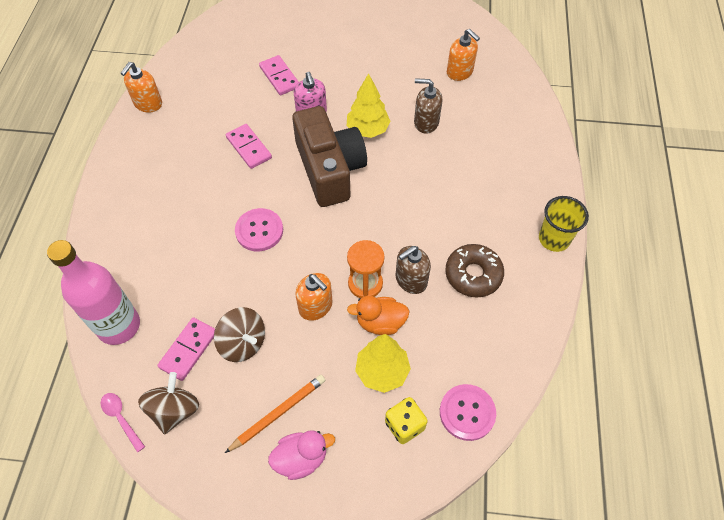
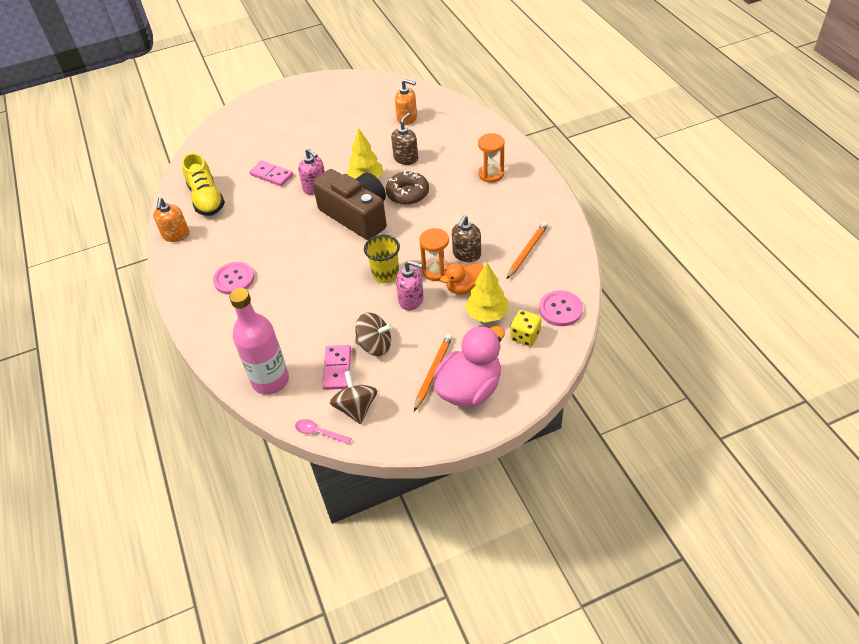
camera: 25 degrees left, 10 degrees down
(202, 75) = (206, 199): none -> yellow shoe
(248, 148) = (283, 229): pink domino -> none
(259, 231) = (333, 275): pink button -> pink button (234, 279)
(301, 458) = (469, 389): pink duck -> pink duck, size x1.72
(316, 306) = (411, 300): orange soap dispenser -> pink soap dispenser
(426, 122) = (406, 158): brown soap dispenser -> brown soap dispenser turned 135 degrees clockwise
(473, 274) = (507, 232): brown donut -> brown donut (407, 193)
(480, 312) = (527, 251): none -> orange pencil
(504, 189) = (491, 174): none -> orange hourglass
(554, 239) = (545, 188): yellow cup -> yellow cup (385, 274)

